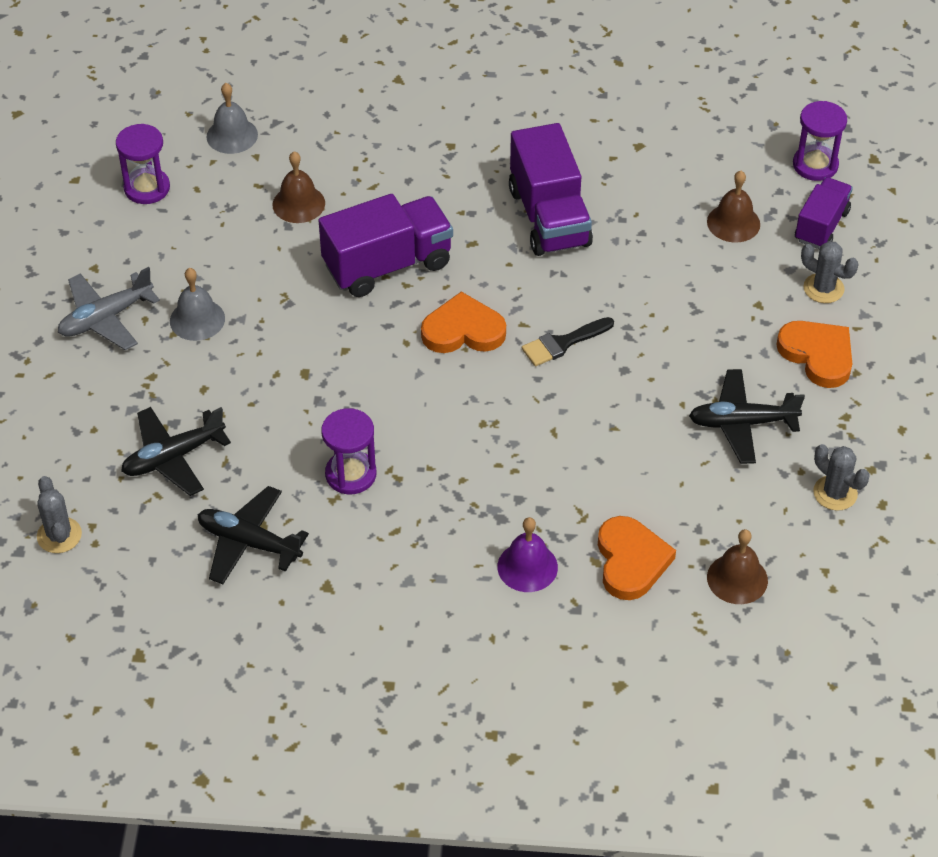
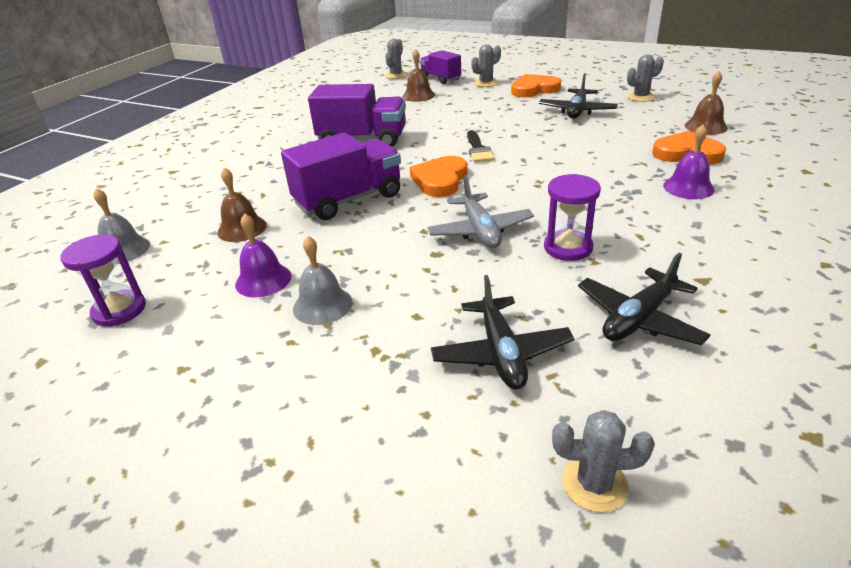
camera: 65 degrees left, 15 degrees down
(106, 318) = (264, 372): grey plane -> grey plane (480, 230)
(219, 262) = (263, 280): none -> purple bell
(387, 265) = (349, 199): purple truck -> purple truck turned 60 degrees clockwise
(815, 165) = (396, 75): purple hourglass -> grey cactus

